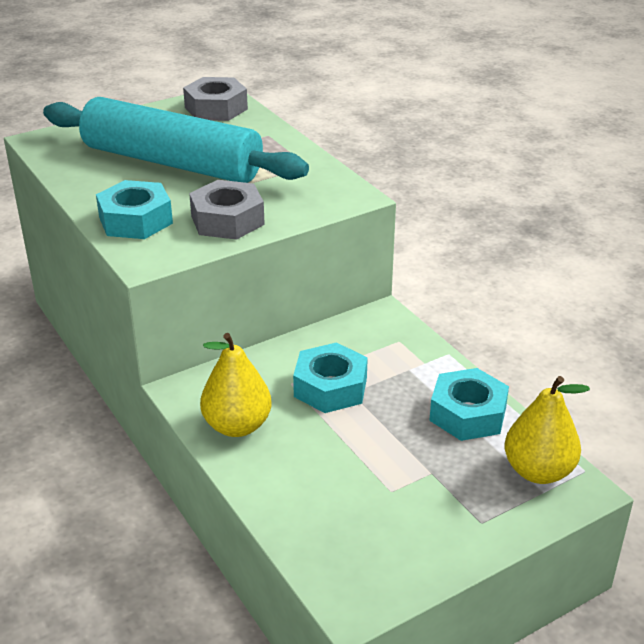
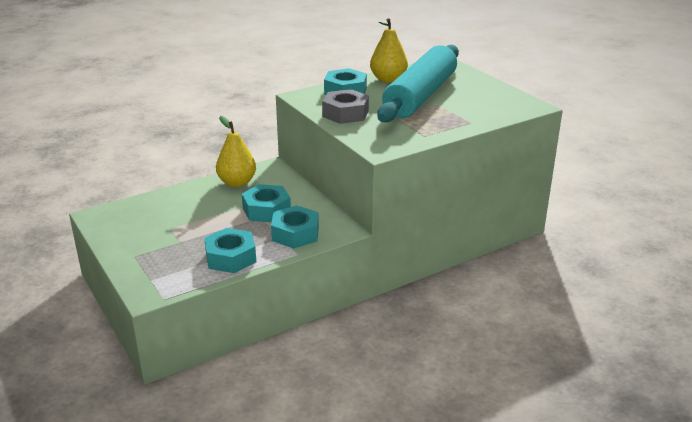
camera: 90 degrees right, 5 degrees down
(216, 108) = (510, 105): grey nut -> none
(397, 357) = (295, 234): none -> turquoise nut
(538, 471) = (169, 280): yellow pear -> yellow pear (388, 79)

